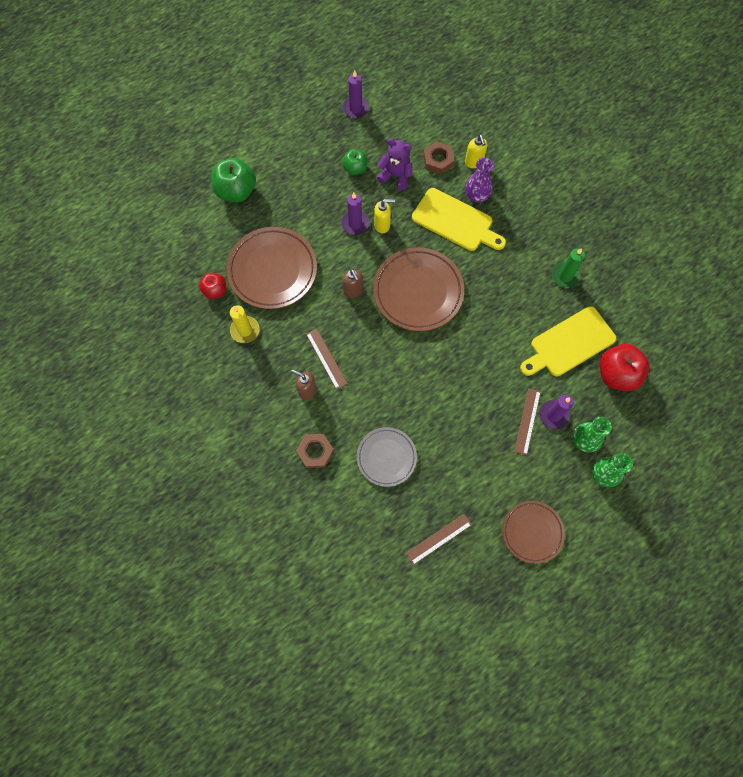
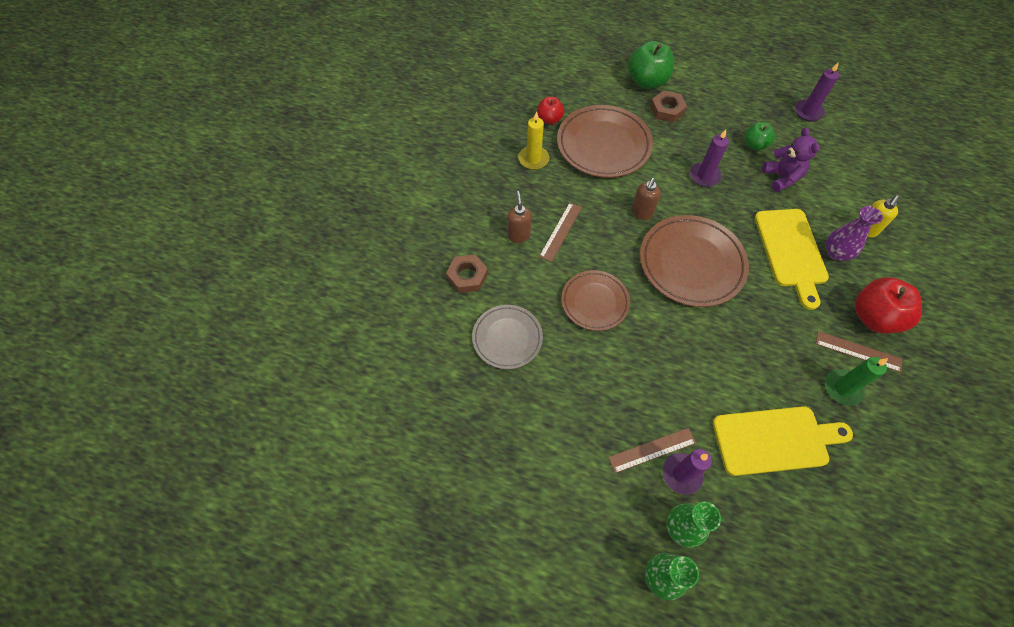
camera: 55 degrees right, 10 degrees down
(382, 225) = (725, 196): yellow soap dispenser -> none
(438, 160) = (833, 200): brown nut -> brown nut (667, 110)
(438, 539) = (460, 438): brown ruler -> brown ruler (858, 351)
(532, 532) = (535, 534): brown plate -> brown plate (594, 302)
(569, 343) = (774, 440): yellow cutting board -> yellow cutting board turned 150 degrees clockwise
(617, 374) = (789, 517): red apple -> red apple (873, 317)

